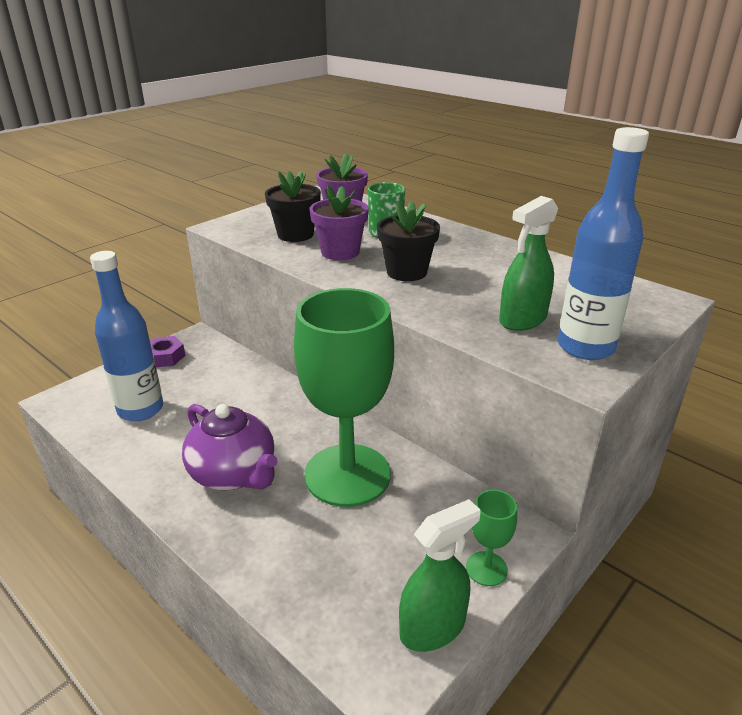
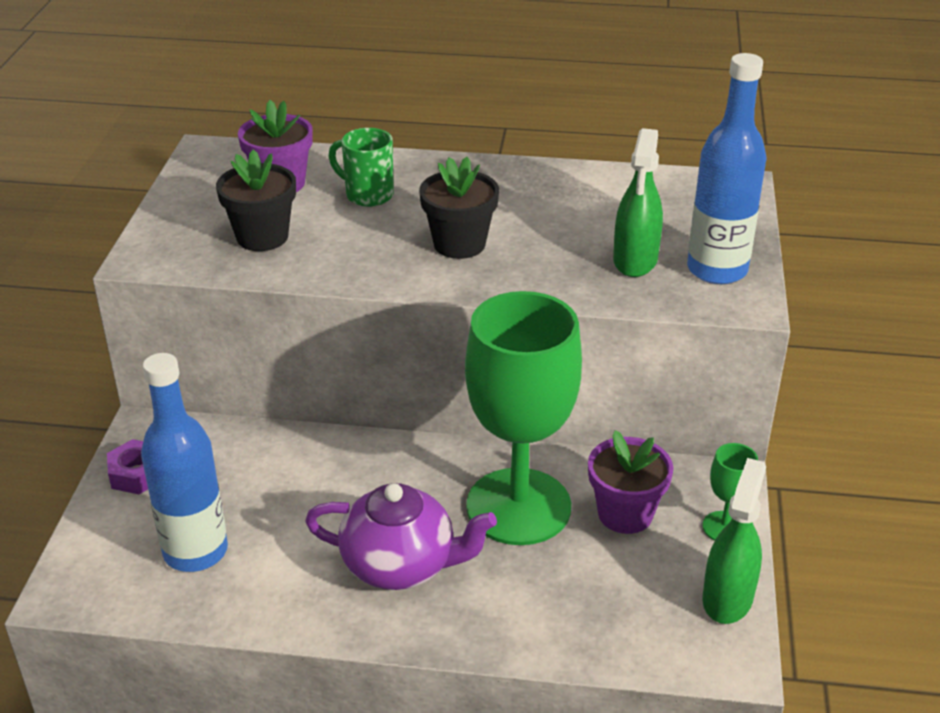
camera: 35 degrees left, 5 degrees up
(340, 252) = (351, 243): purple flower pot -> purple flower pot (625, 514)

